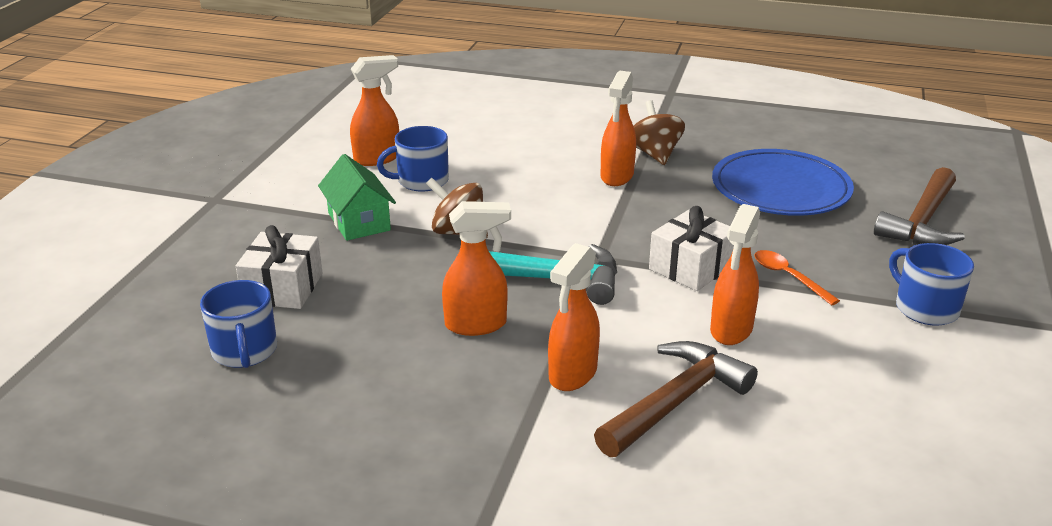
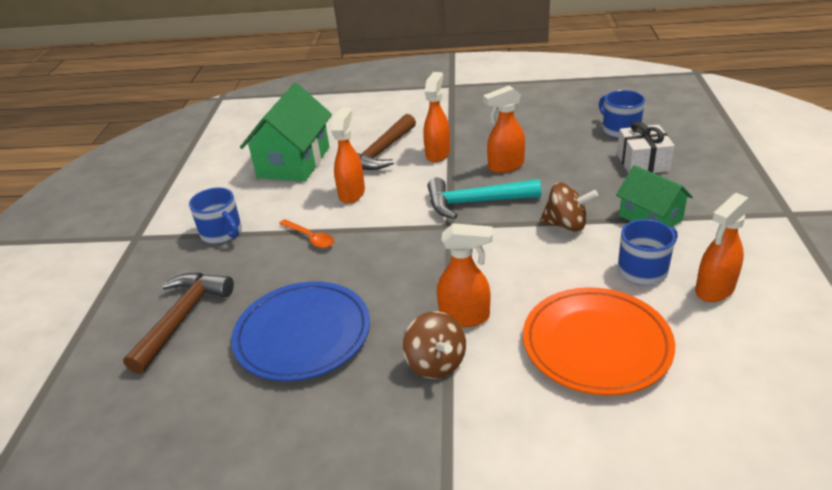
camera: 170 degrees right, 5 degrees up
(513, 144) = (596, 344): none -> orange plate
(616, 177) = (465, 317): orange spray bottle -> orange spray bottle turned 90 degrees clockwise
(691, 267) = (381, 231): white gift -> none
(846, 419) = (294, 162): none -> green house

